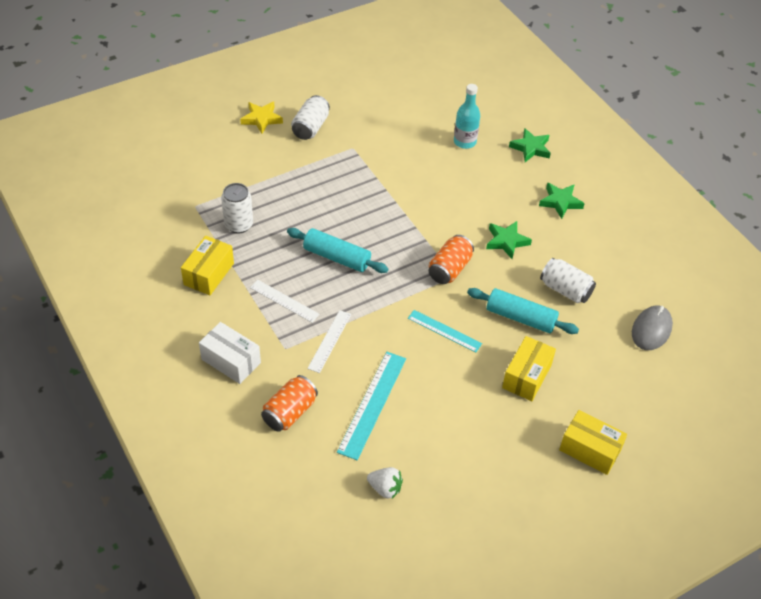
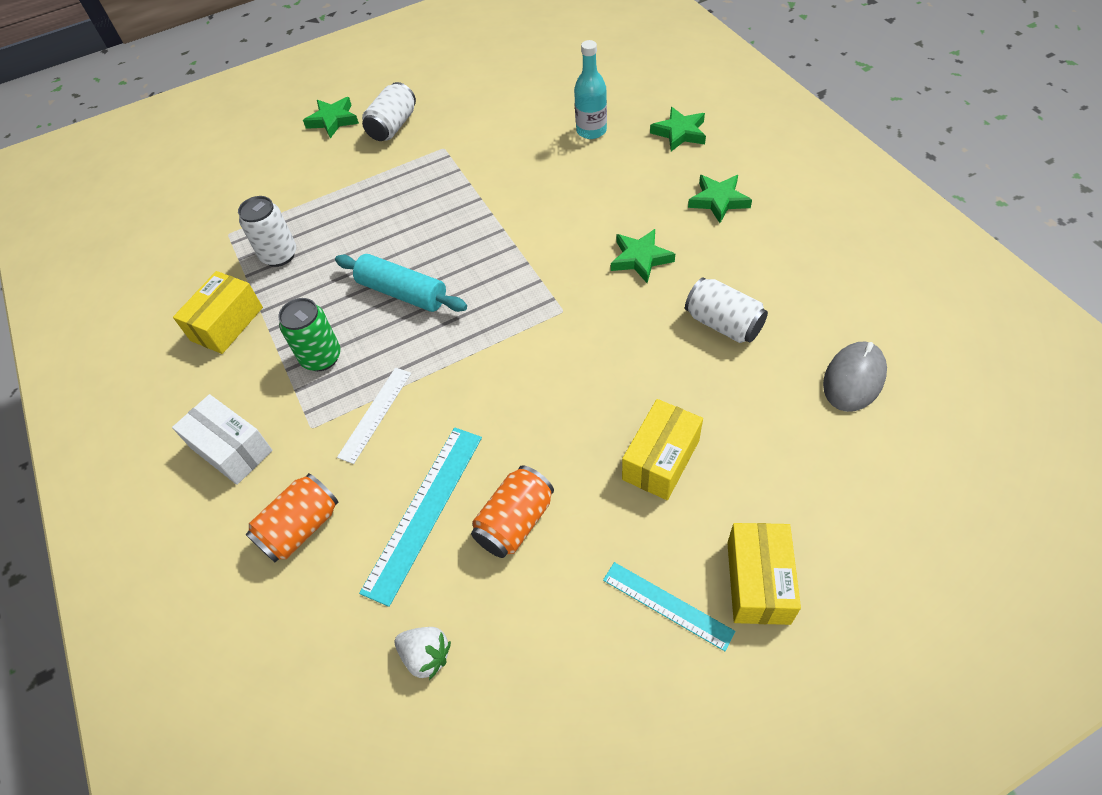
camera: 10 degrees right, 5 degrees up
(261, 119) = (333, 120): yellow star -> green star
(284, 301) = (321, 357): white ruler -> green can
(444, 331) = (542, 392): turquoise ruler -> turquoise ruler (667, 605)
(449, 269) = (557, 301): orange can -> orange can (515, 522)
(520, 318) = (655, 368): turquoise rolling pin -> none
(590, 450) = (758, 582): yellow box -> yellow box turned 60 degrees clockwise

